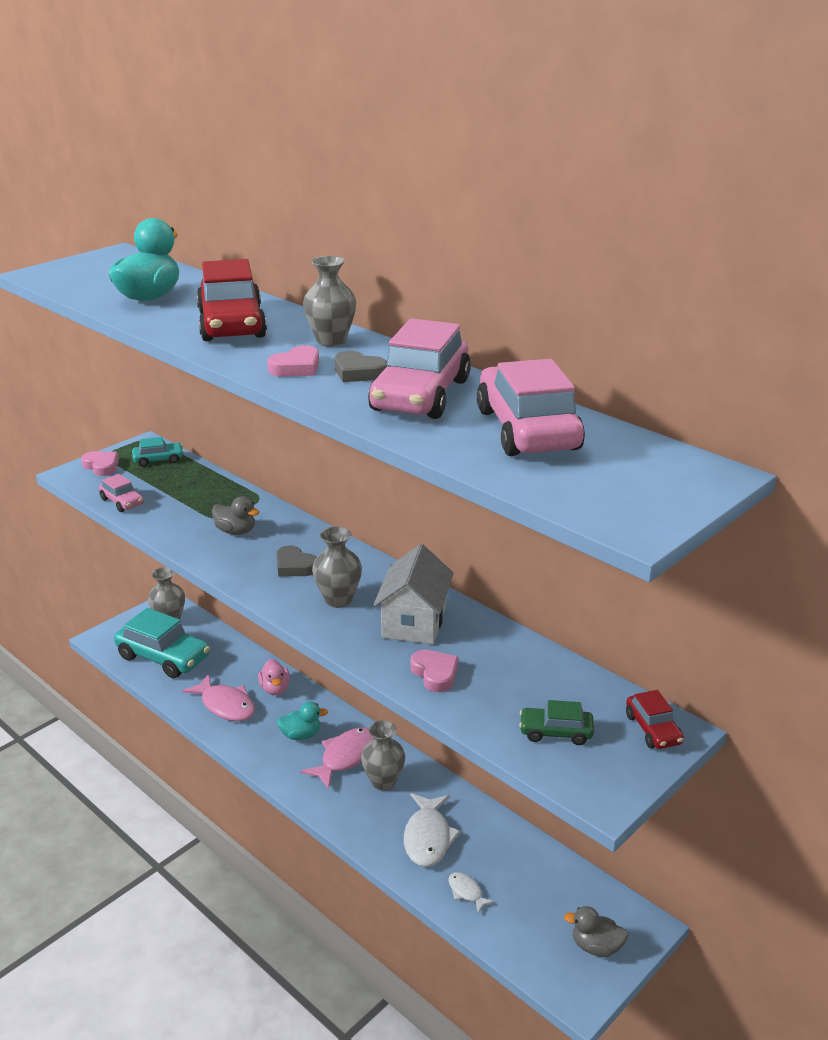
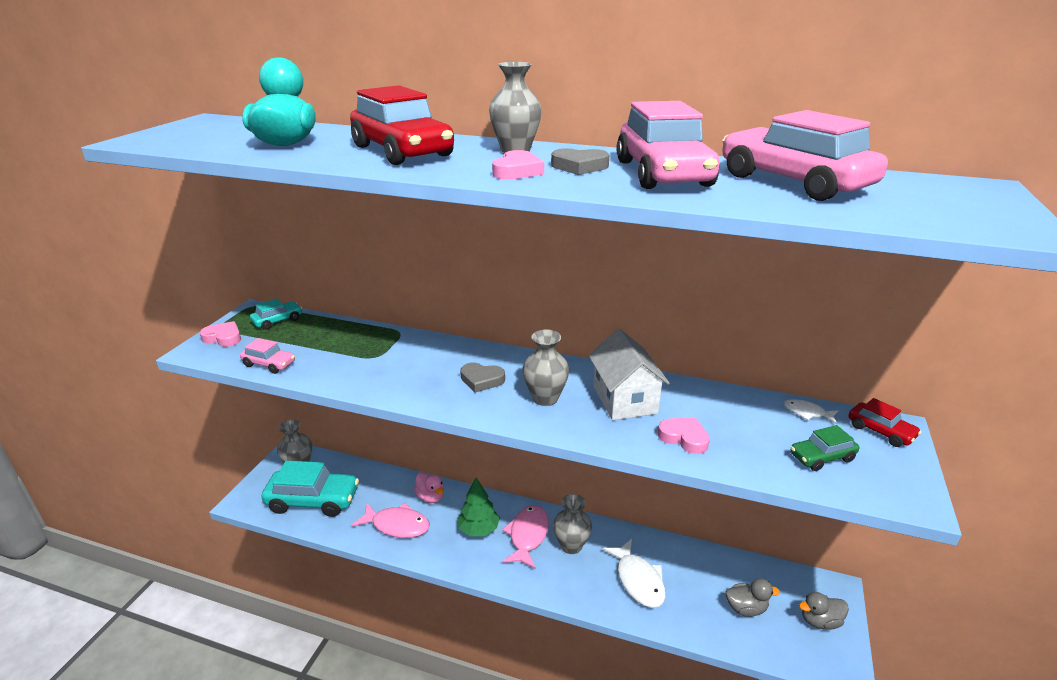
camera: 25 degrees left, 0 degrees up
(236, 531) = (402, 364): grey duck -> grey duck (746, 608)
(301, 735) = (478, 529): turquoise duck -> green tree
(466, 892) = (700, 615): white fish -> white fish (807, 412)

